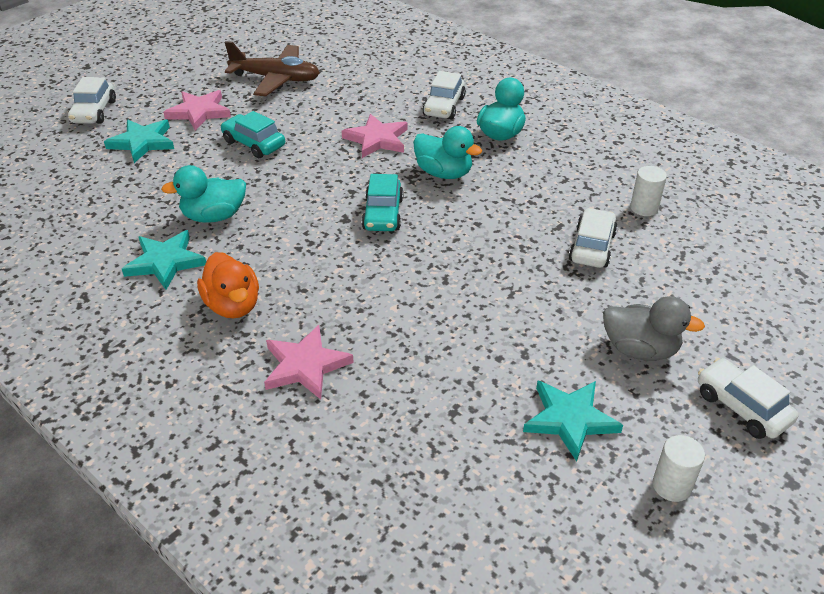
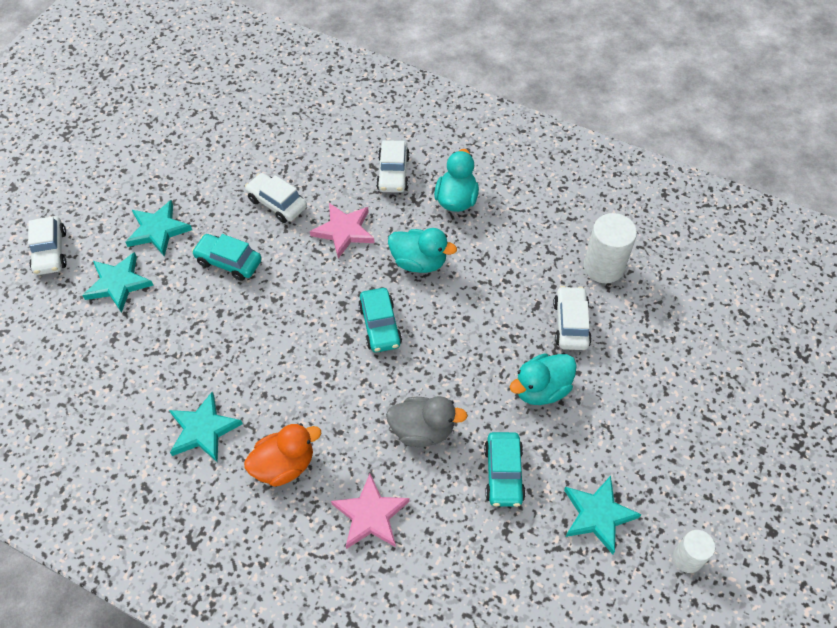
camera: 15 degrees left, 15 degrees up
(199, 112) = (158, 230): pink star -> turquoise star
(214, 216) = (226, 364): turquoise duck -> turquoise duck (541, 389)
(233, 305) = (284, 465): orange duck -> orange duck turned 75 degrees counterclockwise
(276, 79) = (217, 167): brown plane -> none
(470, 359) = (503, 474): none -> turquoise car
(640, 349) = (635, 429): grey duck -> grey duck (422, 430)
(644, 208) = (603, 267): white cylinder -> white cylinder, size x1.65
(742, 407) = (723, 468): white car -> white car (277, 203)

